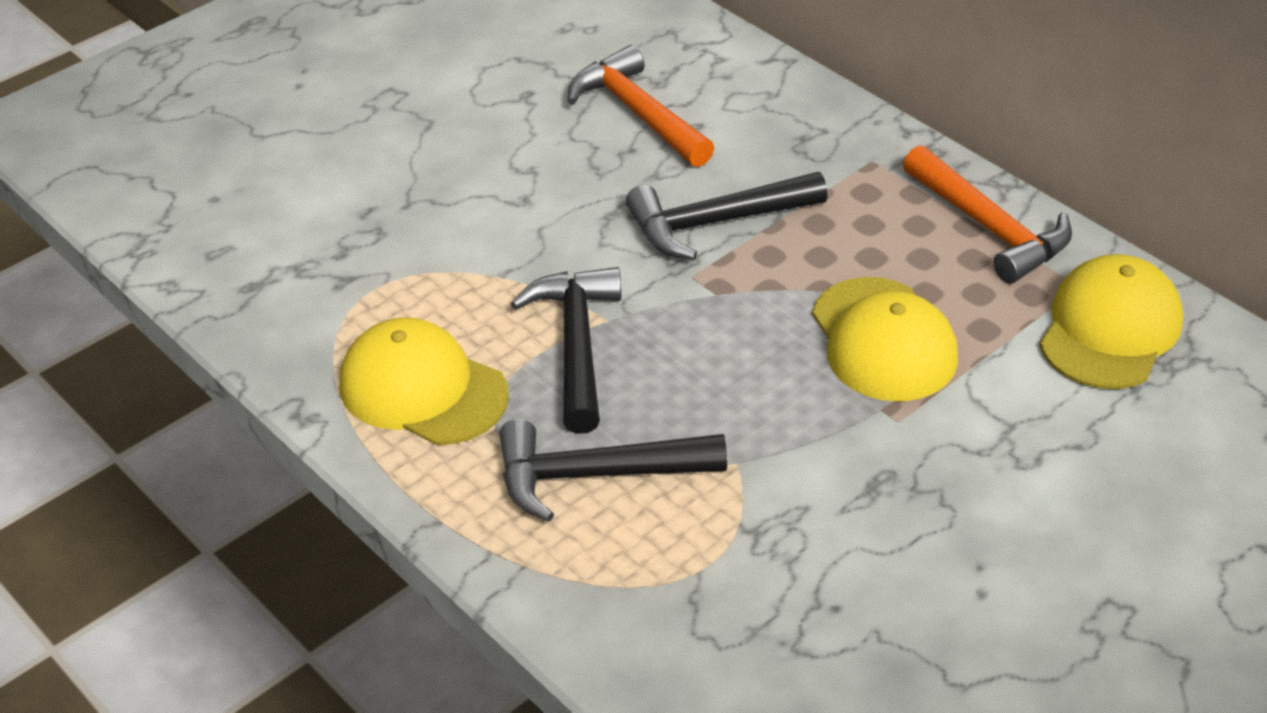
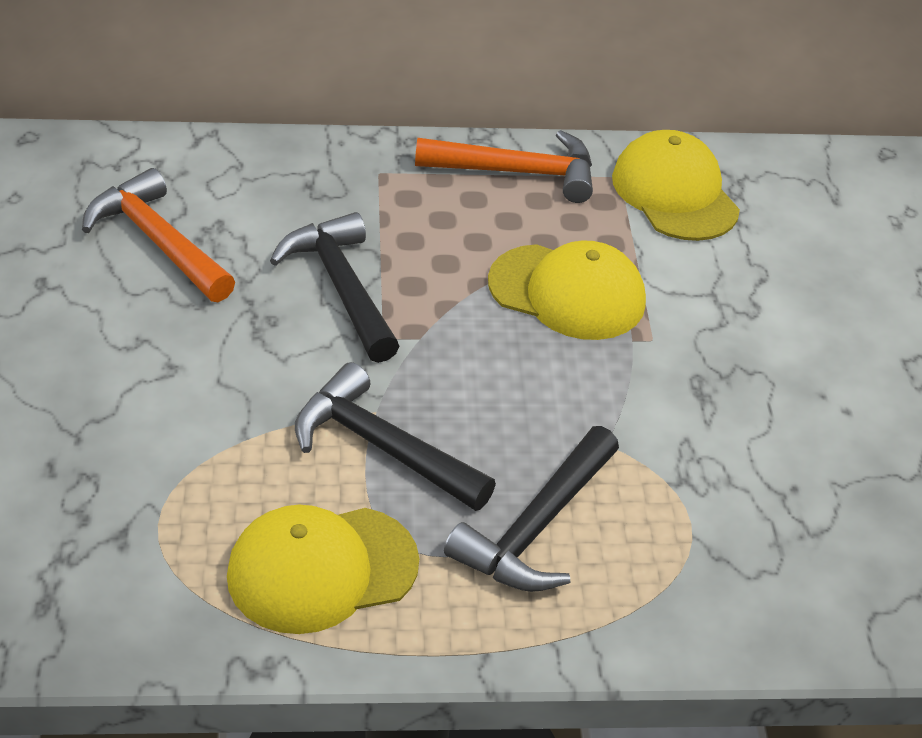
camera: 55 degrees left, 0 degrees up
(637, 113) = (157, 241): orange hammer -> orange hammer turned 45 degrees clockwise
(715, 223) = (341, 287): black hammer -> black hammer turned 135 degrees clockwise

